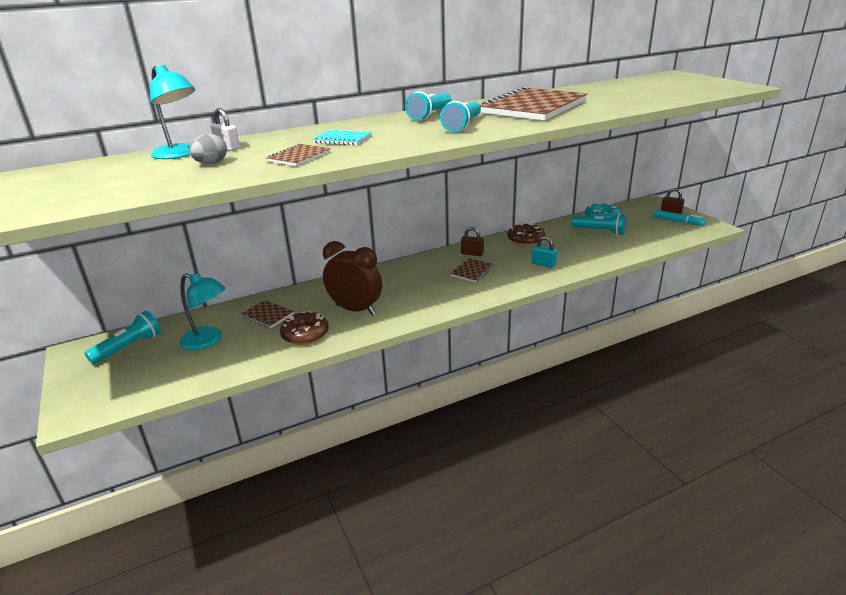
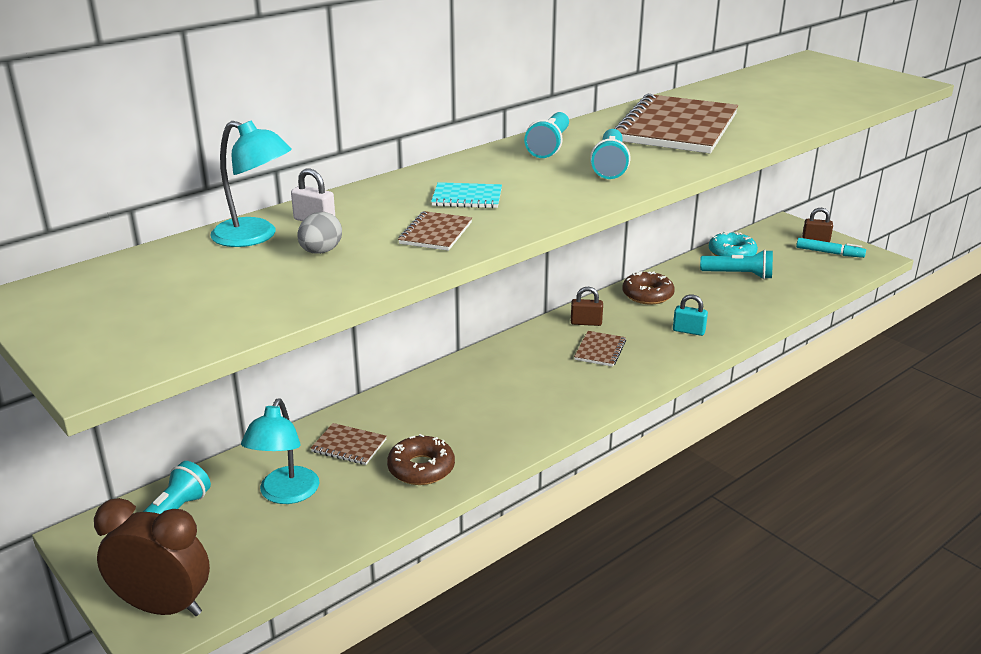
camera: 15 degrees left, 0 degrees up
(208, 341) = (285, 494): turquoise lamp -> turquoise lamp turned 90 degrees clockwise
(355, 310) = (471, 424): brown clock -> brown clock (163, 607)

